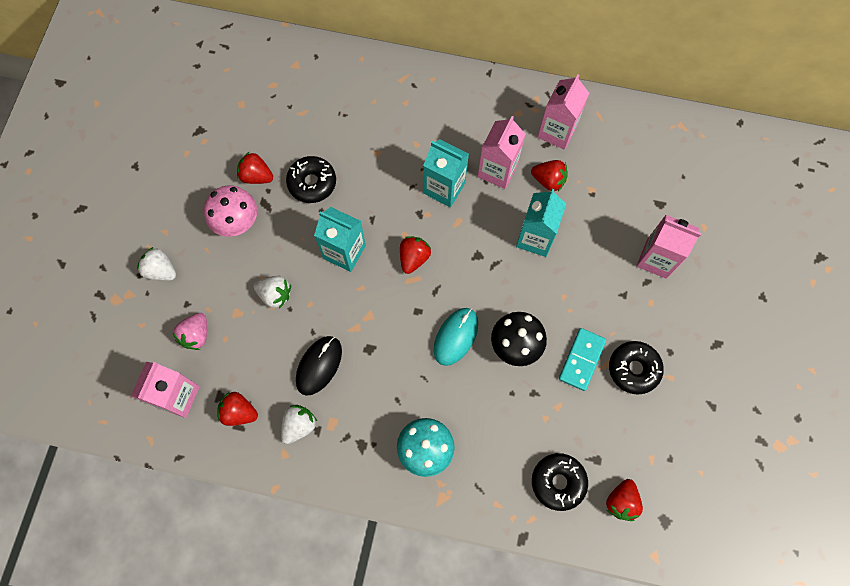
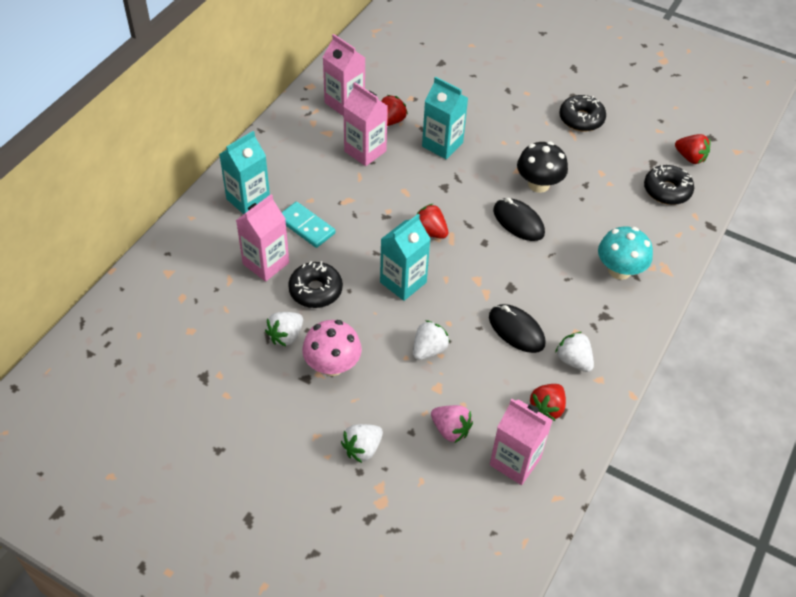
camera: 75 degrees left, 20 degrees down
(256, 176) = (286, 336): red strawberry -> white strawberry
(444, 188) = (366, 192): turquoise carton -> turquoise carton (248, 200)
(456, 337) = (518, 222): turquoise mouse -> black mouse
(582, 360) = (564, 147): turquoise domino -> turquoise domino (306, 226)
(656, 259) = (489, 79): pink carton -> pink carton (266, 263)

